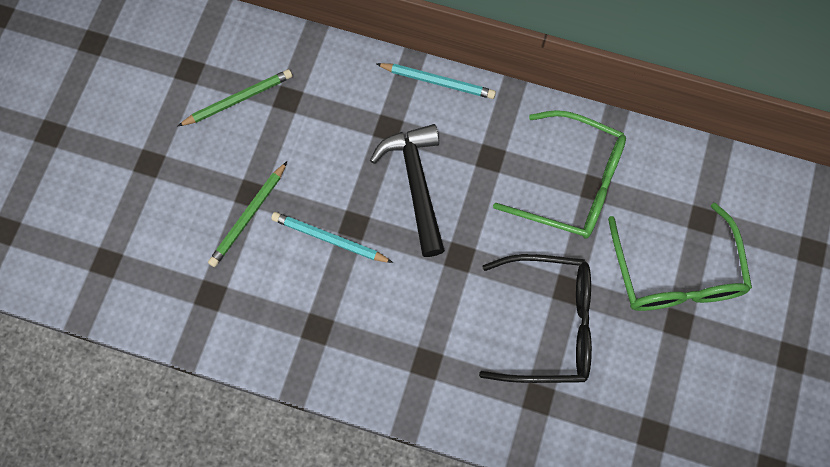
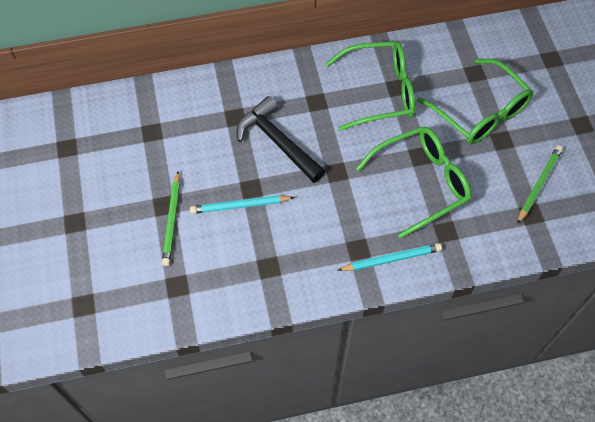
camera: 30 degrees left, 10 degrees down
(238, 99) = (116, 149): green pencil -> green pencil (539, 184)
(438, 82) = (250, 73): turquoise pencil -> turquoise pencil (391, 259)
(547, 324) = (420, 183): black glasses -> green glasses

